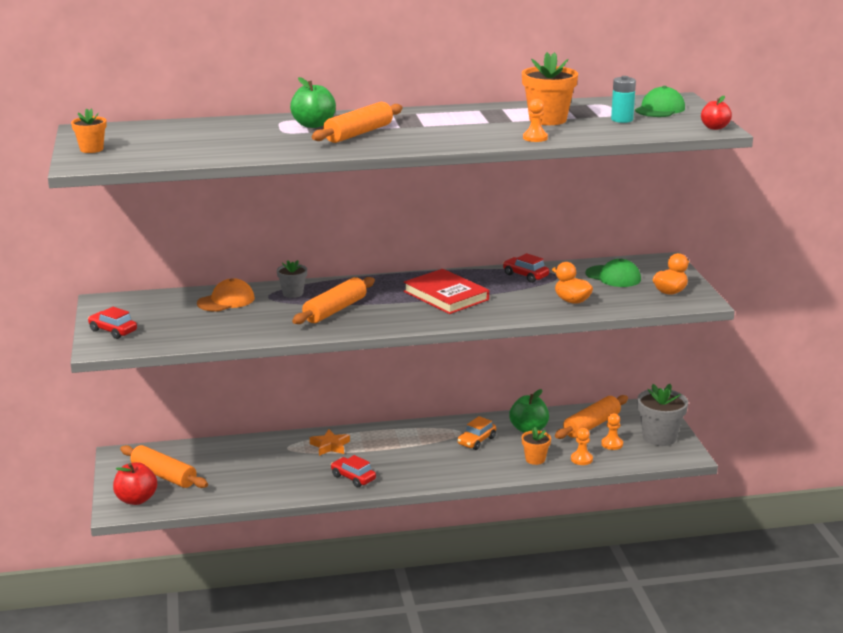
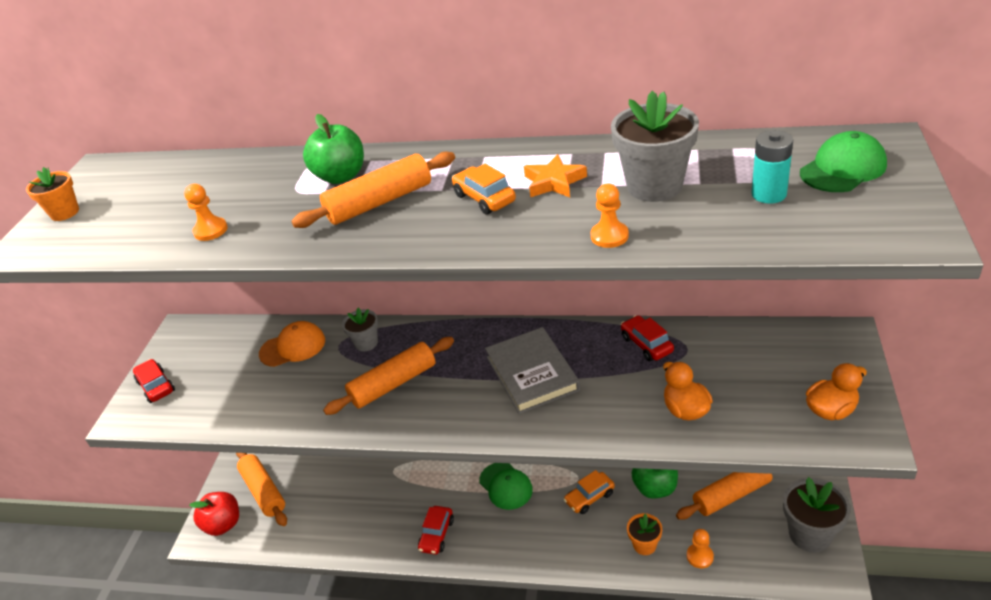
camera: 25 degrees right, 15 degrees up
(330, 446) = (435, 475): orange star -> orange star (554, 182)
(353, 478) = (437, 535): red car -> red car turned 135 degrees counterclockwise
(435, 129) = (484, 198): none -> orange car
(446, 295) = (532, 373): red book -> grey book
(548, 119) = (654, 186): orange flower pot -> grey flower pot
(612, 444) = (746, 535): orange pawn -> orange pawn (211, 230)
(613, 276) = (761, 362): green cap -> green cap (506, 486)
(714, 127) = (918, 231): red apple -> none

